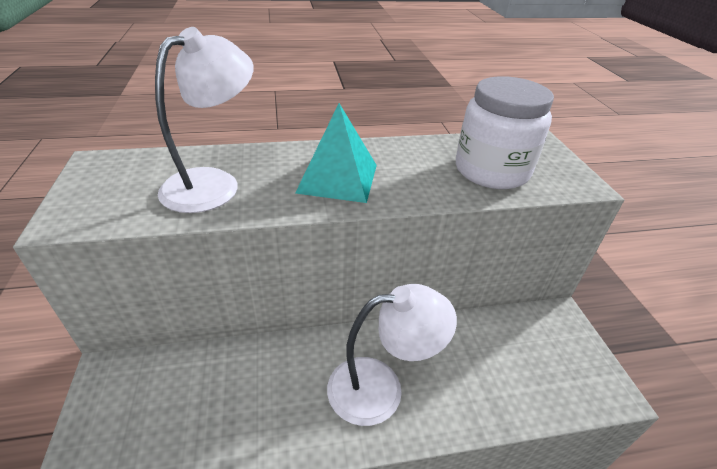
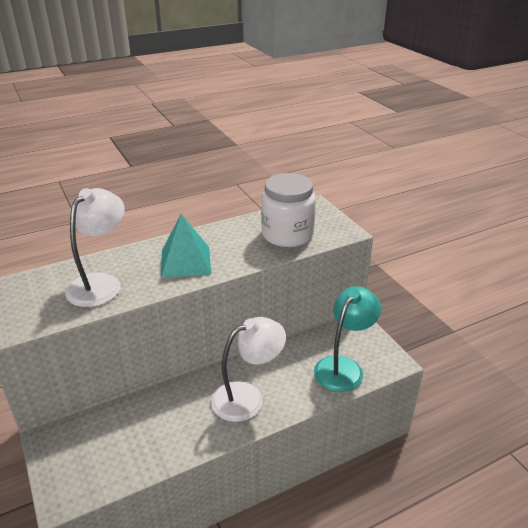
camera: 15 degrees left, 5 degrees down
(531, 378) = (343, 367): none -> turquoise lamp

